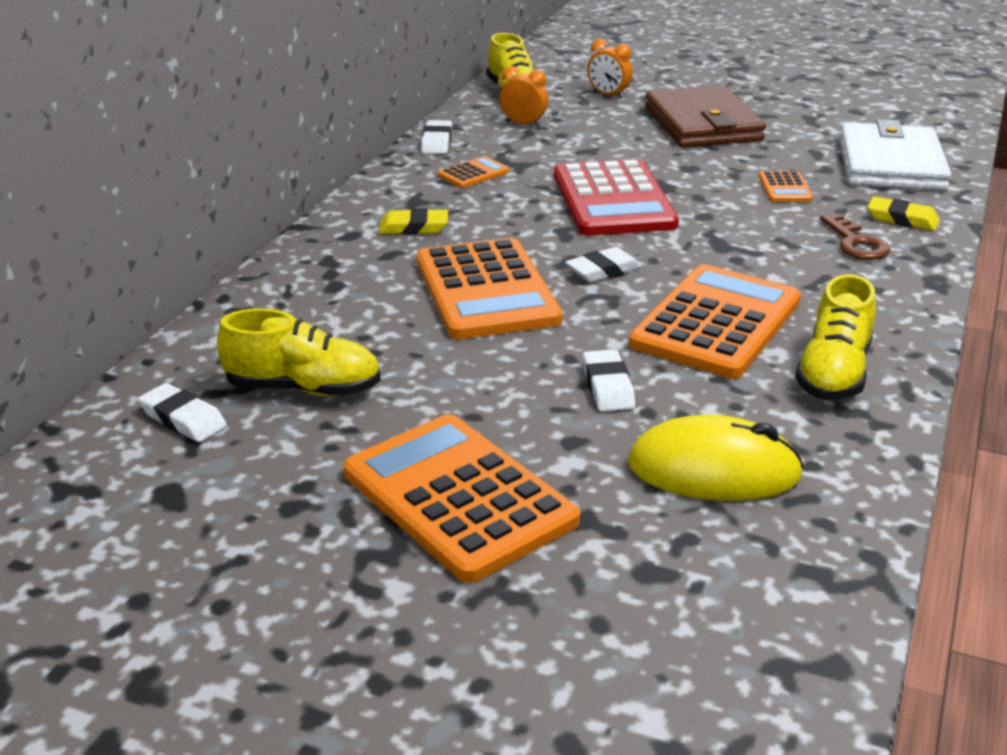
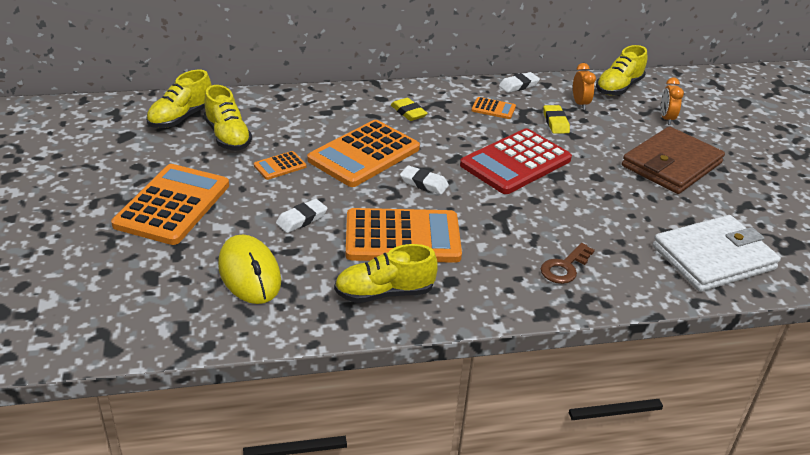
camera: 55 degrees right, 5 degrees up
(183, 419) = (181, 118): white eraser -> yellow shoe
(785, 188) = (613, 220): orange calculator -> orange calculator (280, 166)
(902, 219) = (625, 280): yellow eraser -> yellow eraser (555, 122)

